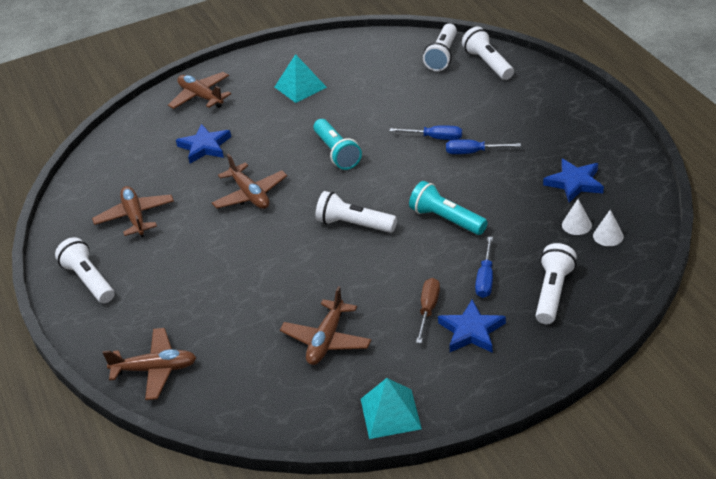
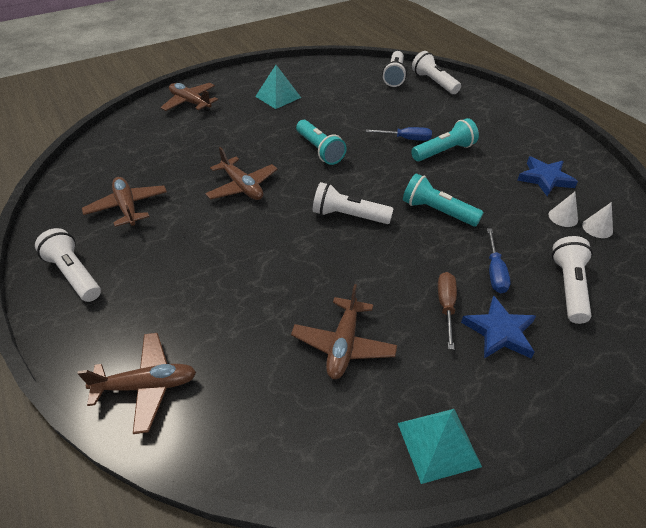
camera: 10 degrees left, 5 degrees up
(204, 146) = (195, 143): blue star -> none
(473, 152) = (444, 151): blue screwdriver -> turquoise flashlight

